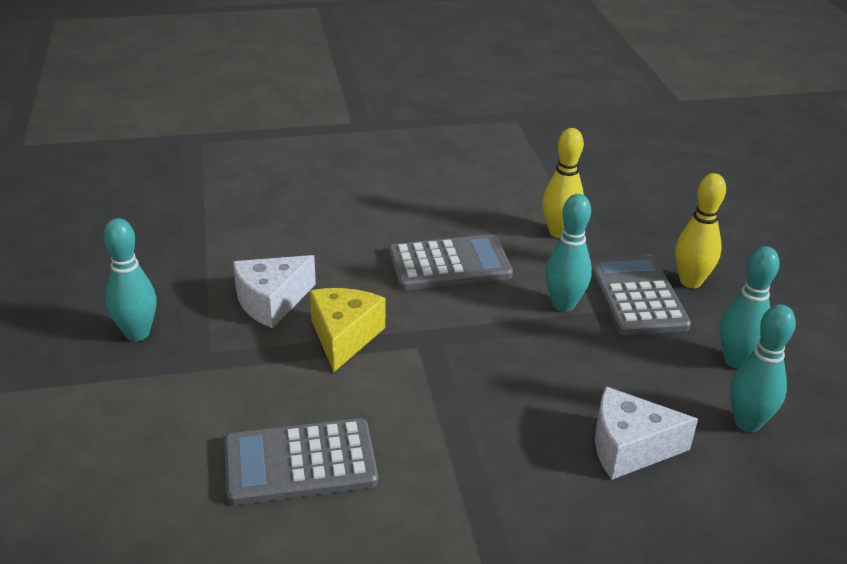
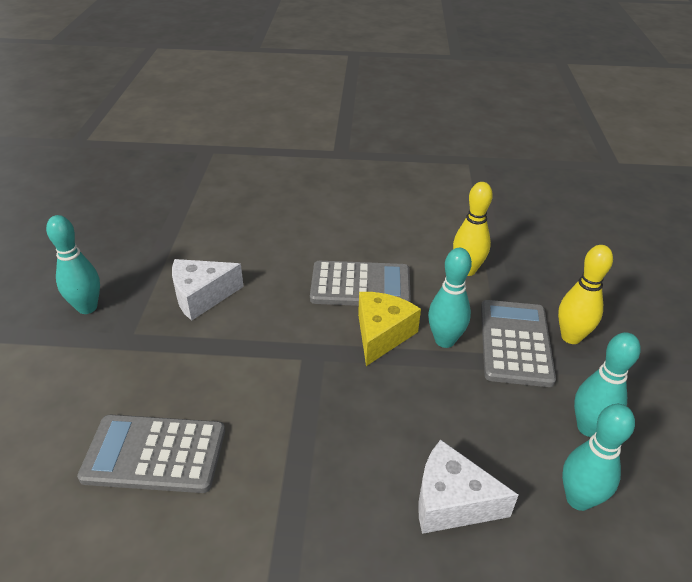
camera: 15 degrees right, 5 degrees up
(344, 337) = (245, 339): yellow cheese -> yellow cheese (382, 334)

